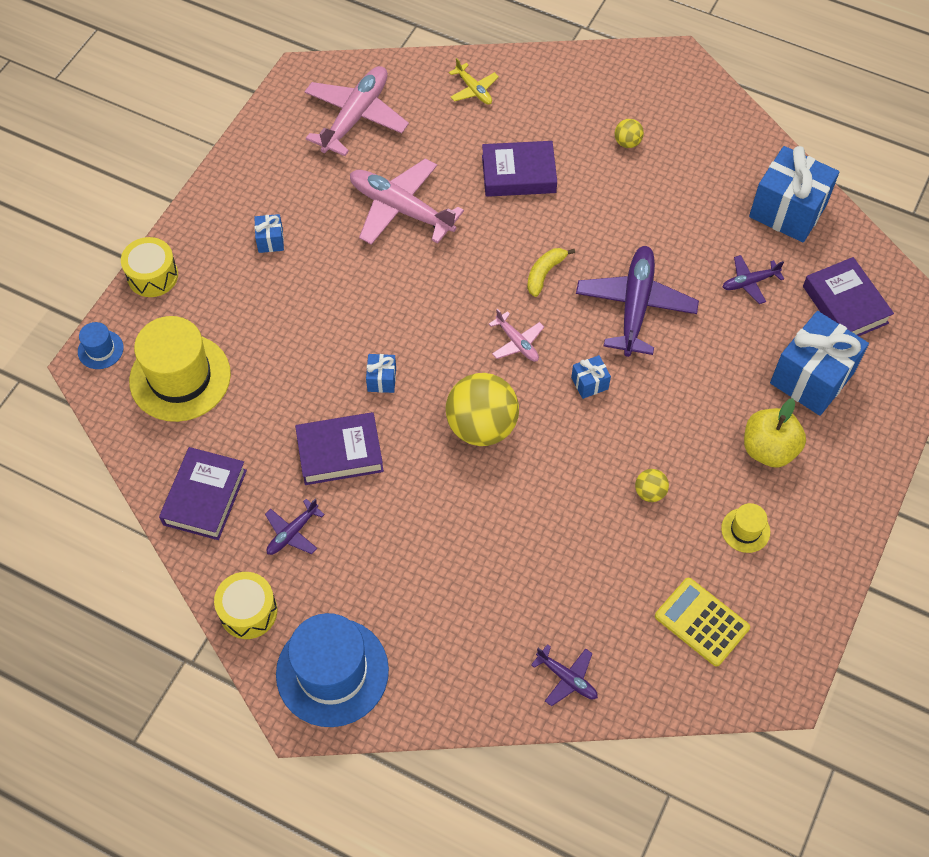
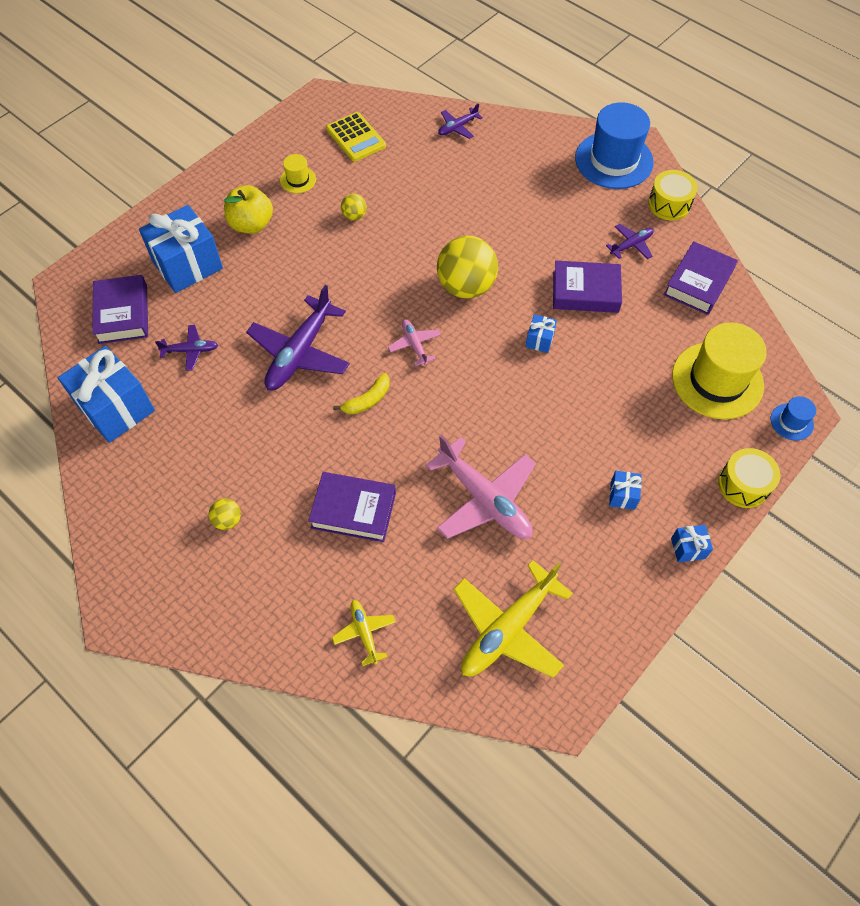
camera: 165 degrees left, 0 degrees up
(356, 117) = (507, 628): pink plane -> yellow plane
(567, 678) = (457, 127): purple plane -> purple plane turned 90 degrees counterclockwise
(589, 383) = (366, 299): blue gift -> blue gift (688, 548)

